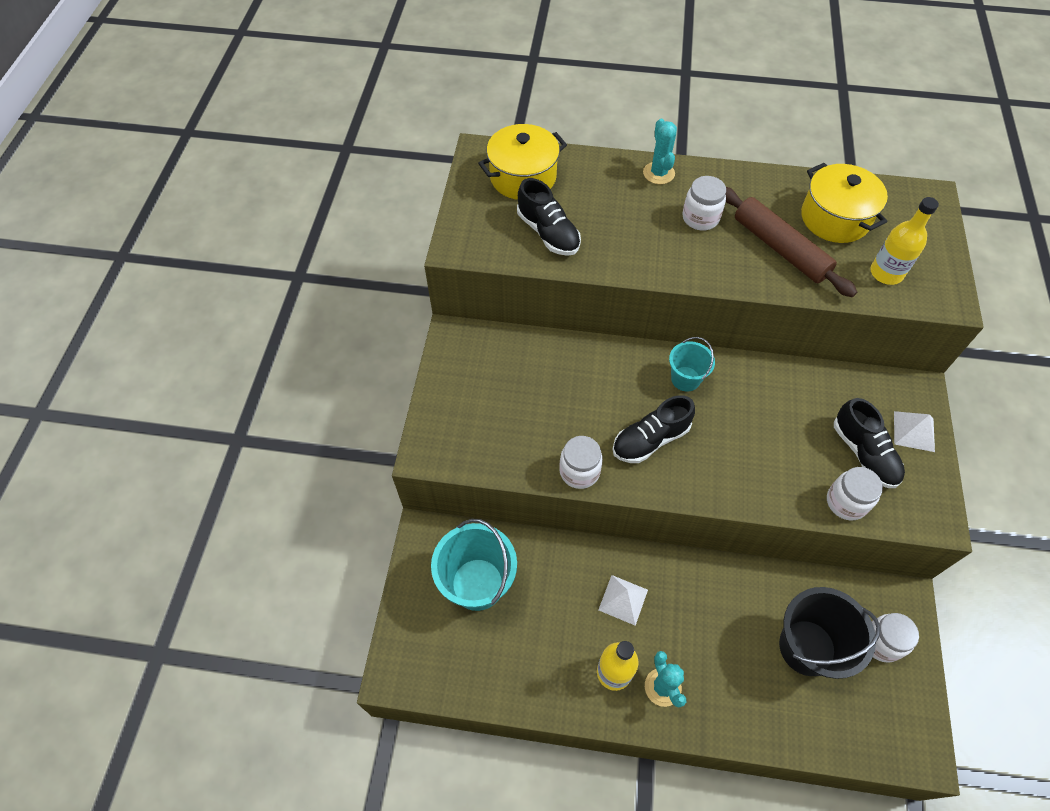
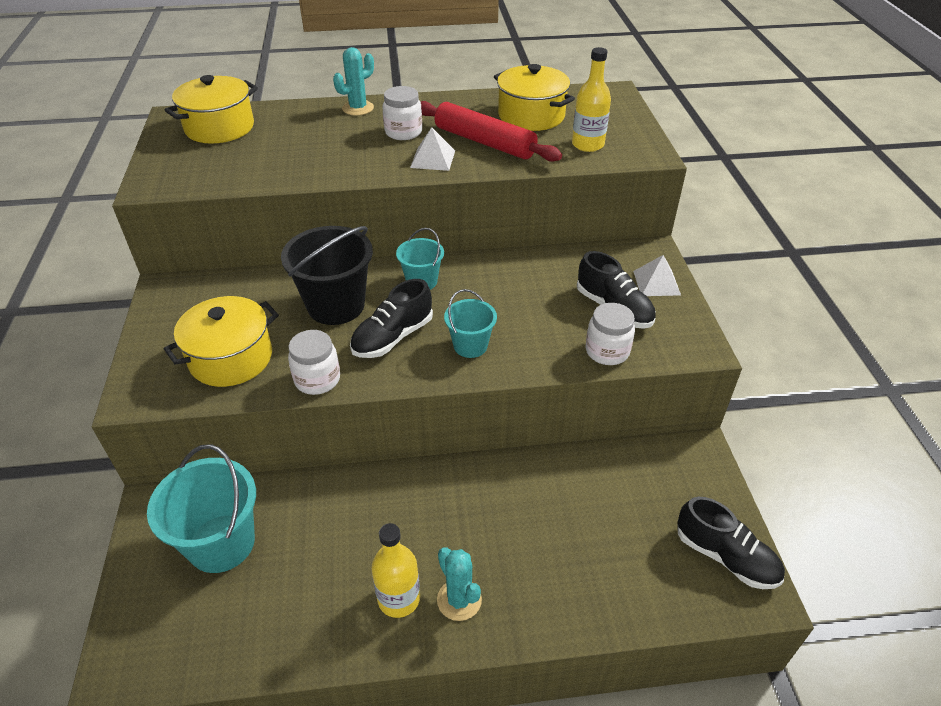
camera: 15 degrees left, 15 degrees down
(507, 430) = (231, 358): none -> yellow pot
(548, 233) = (249, 163): black shoe -> black shoe (725, 557)
(623, 600) = (398, 520): white pyramid -> white pyramid (433, 159)
(658, 173) = (358, 108): turquoise cactus -> turquoise cactus turned 75 degrees clockwise
(719, 465) = (470, 345): none -> turquoise bucket
(780, 248) = (484, 142): brown rolling pin -> red rolling pin
(807, 647) = (611, 519): black bucket -> black bucket (336, 305)
(881, 642) = (687, 496): white jar -> none

